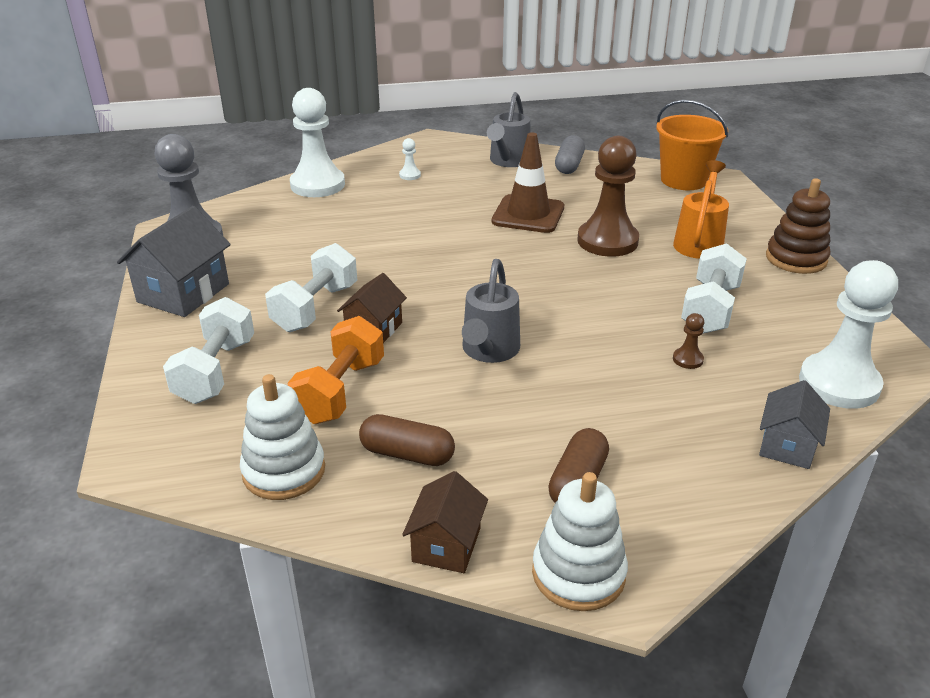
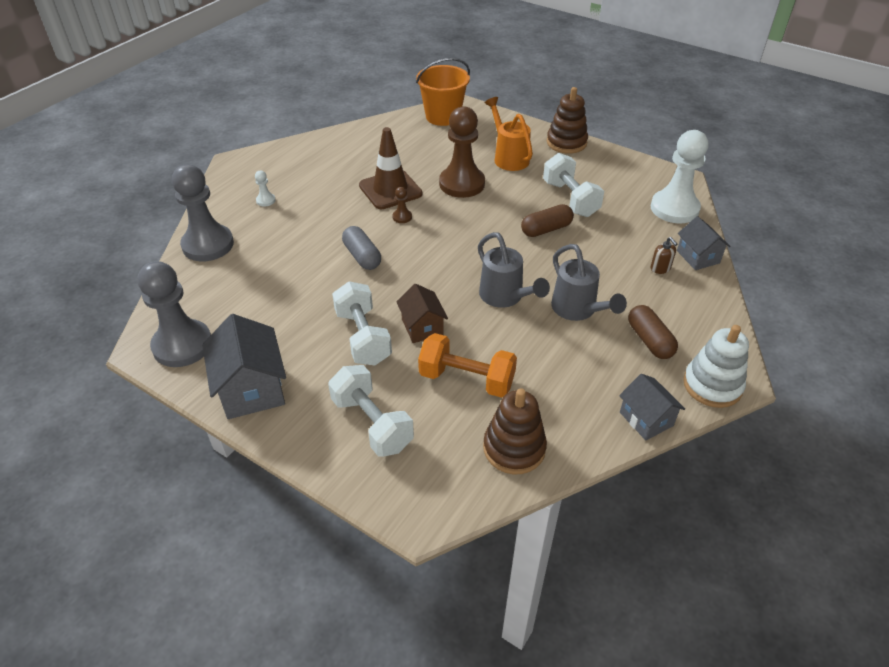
camera: 45 degrees left, 10 degrees up
(284, 471) = (514, 448): white stacking toy -> brown stacking toy
(317, 185) = (208, 245): white pawn -> grey pawn
(340, 391) = (466, 379): orange dumbbell -> orange dumbbell turned 45 degrees counterclockwise
(407, 454) = (558, 388): brown capsule -> brown capsule (546, 229)
(446, 545) = (646, 419): brown house -> grey house
(508, 161) = (317, 154): grey watering can -> grey watering can (577, 310)
(569, 165) = (361, 138): grey capsule -> grey capsule (362, 256)
(687, 359) = (601, 237): brown pawn -> brown pawn (402, 217)
(713, 427) = (660, 268): none -> brown soap dispenser

